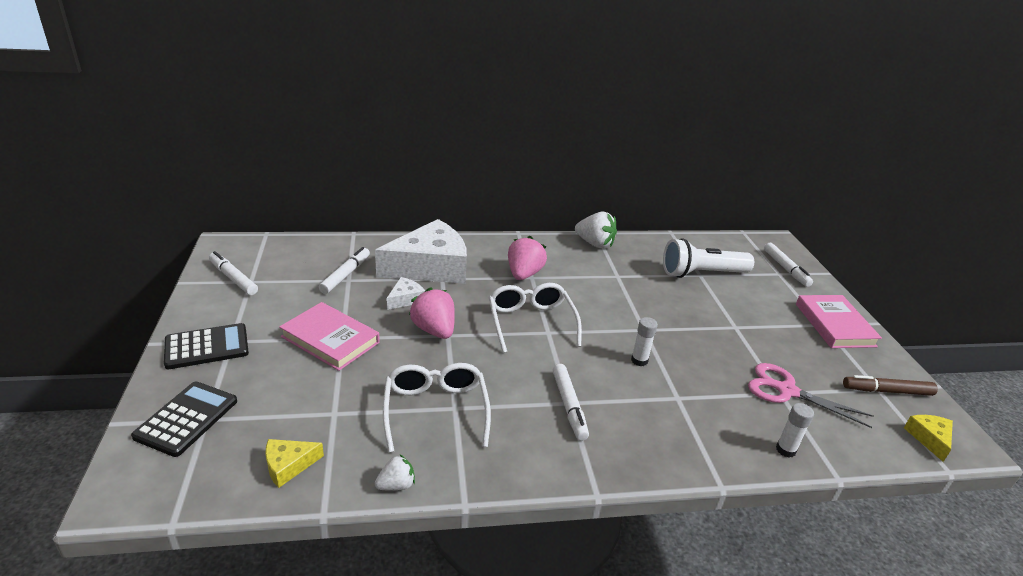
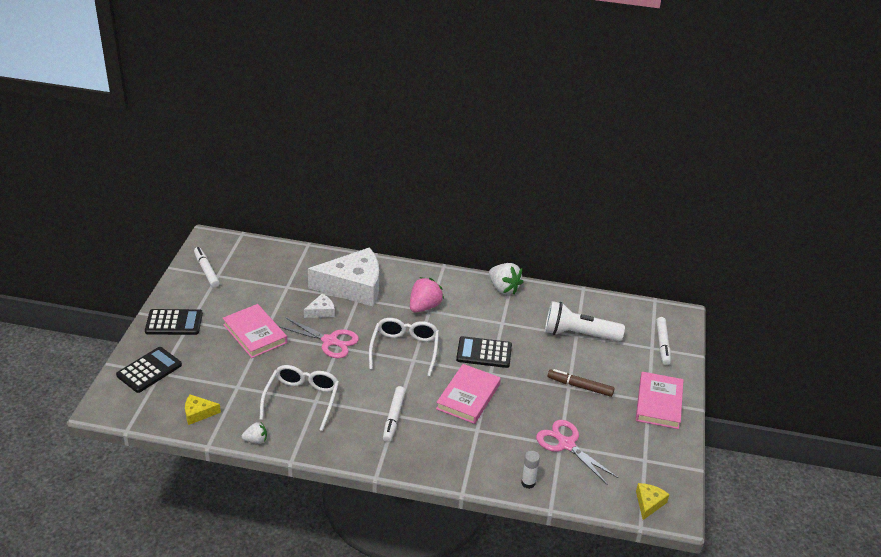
camera: 20 degrees right, 5 degrees up
(346, 275) = (286, 282): white marker -> none
(434, 330) = (330, 341): pink strawberry -> pink scissors
(621, 309) = (484, 353): none -> black calculator
(639, 360) = (468, 396): white glue stick -> pink book
(887, 391) = (650, 463): brown marker -> brown marker (580, 386)

